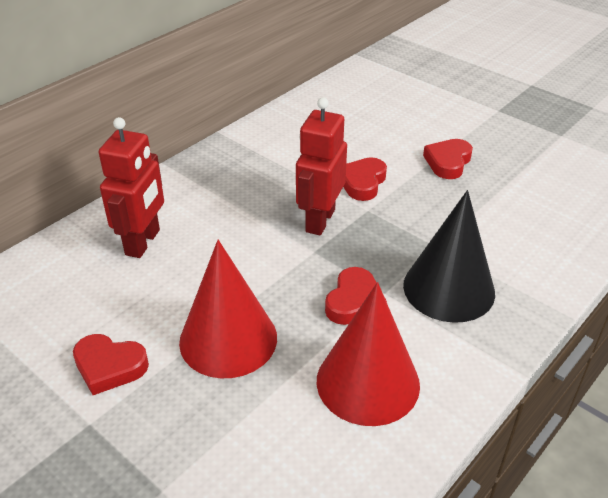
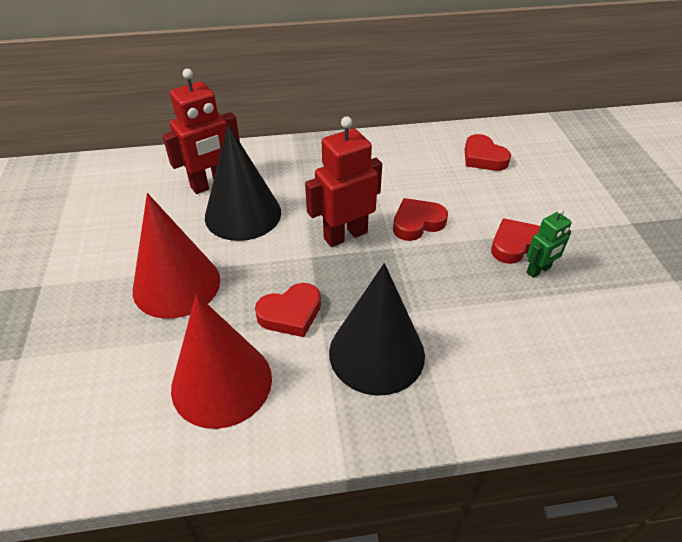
camera: 40 degrees right, 5 degrees up
(109, 367) = (93, 256): red heart -> red heart (483, 158)
(210, 251) = (243, 214): none -> black cone
(481, 172) = (538, 270): none -> green robot

